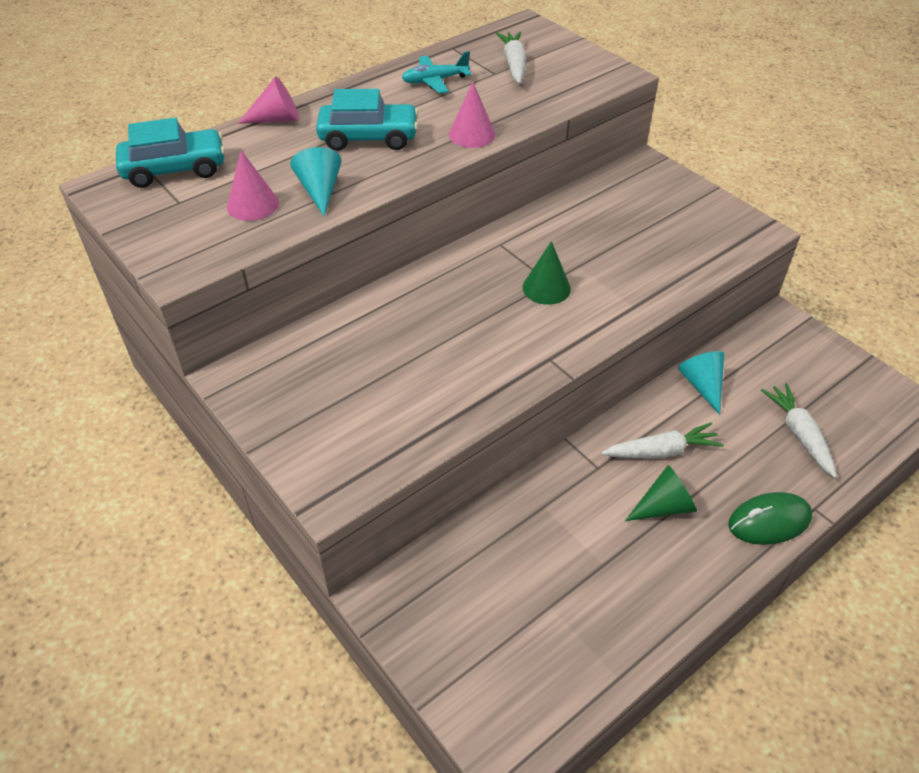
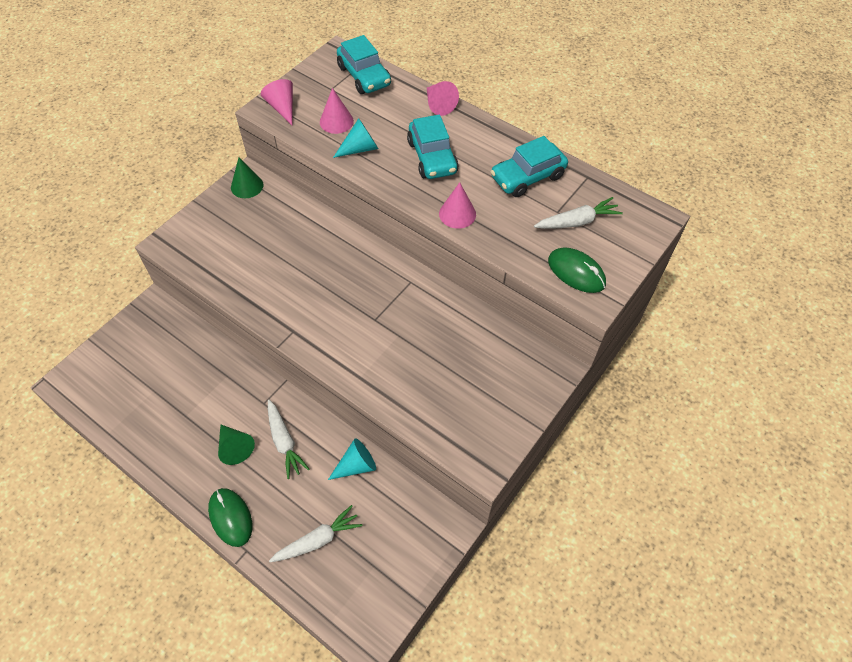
camera: 75 degrees right, 10 degrees up
(187, 252) = (282, 107): none -> pink cone
(435, 81) = (527, 177): turquoise plane -> turquoise car
(546, 288) = (367, 318): green cone -> green cone (247, 186)
(582, 77) = (576, 272): none -> green mouse

